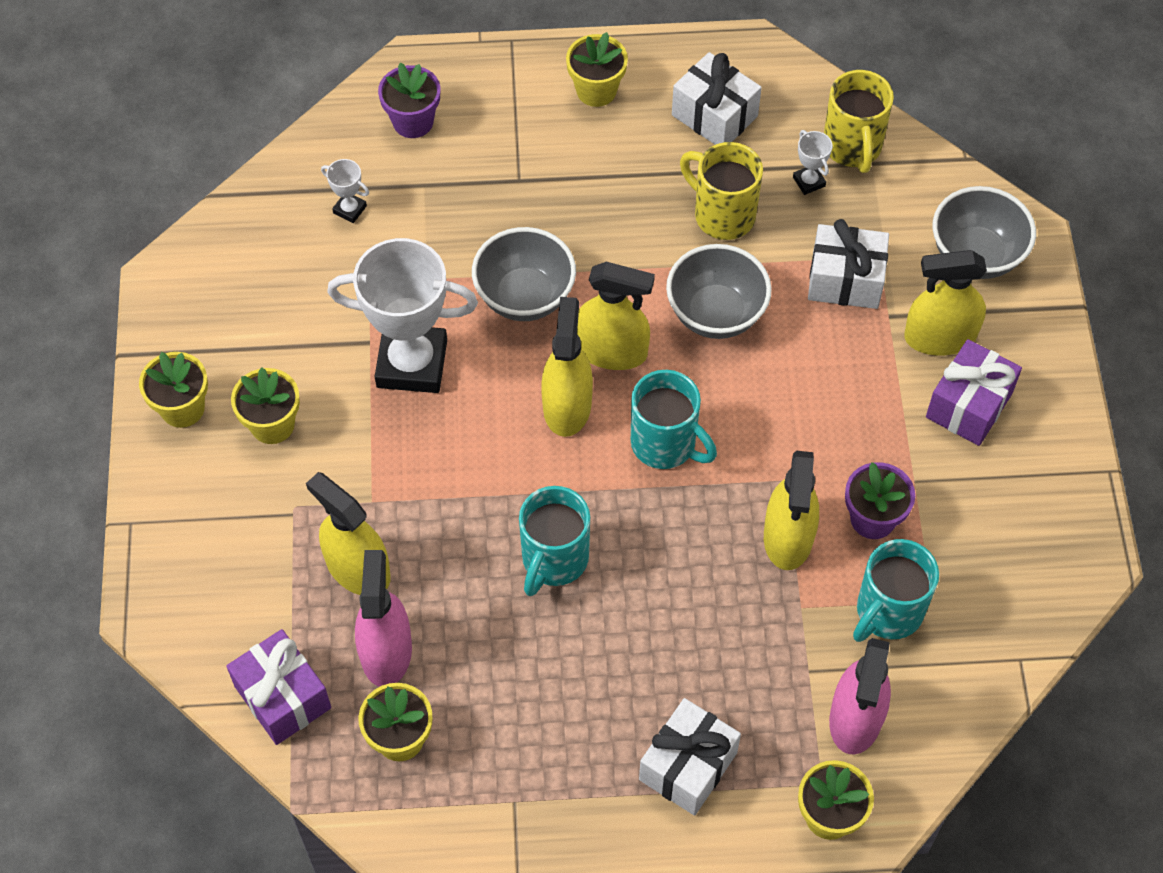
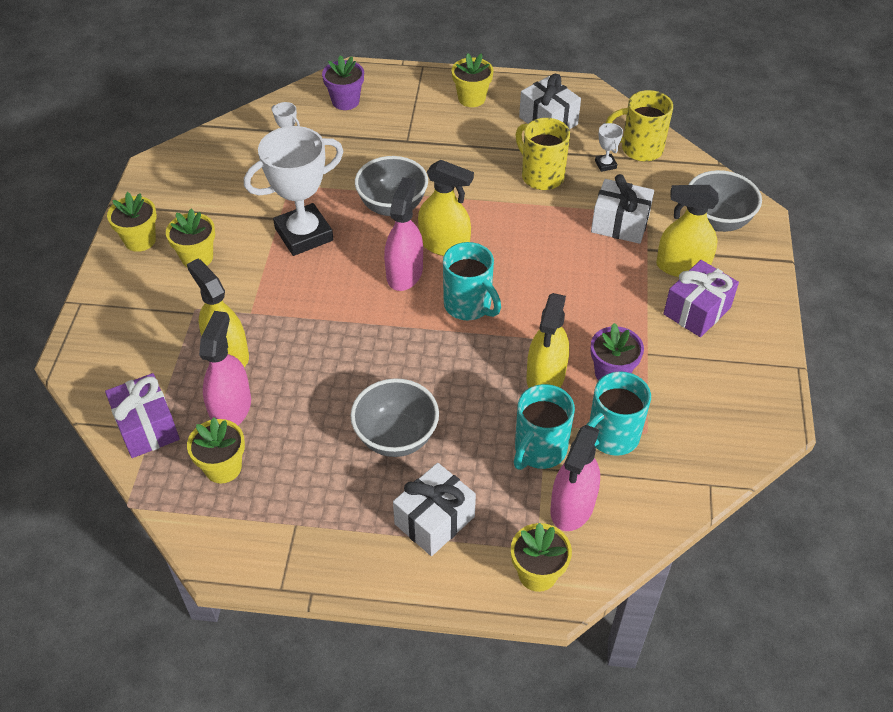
camera: 10 degrees right, 10 degrees down
(412, 363) = (304, 234): white trophy -> white trophy turned 45 degrees counterclockwise
(554, 560) = (369, 367): turquoise mug -> turquoise mug (539, 450)
(567, 406) = (404, 273): yellow spray bottle -> pink spray bottle
(716, 314) = (523, 232): grey bowl -> grey bowl (396, 437)
(852, 147) = (640, 149): yellow mug -> yellow mug turned 90 degrees clockwise

